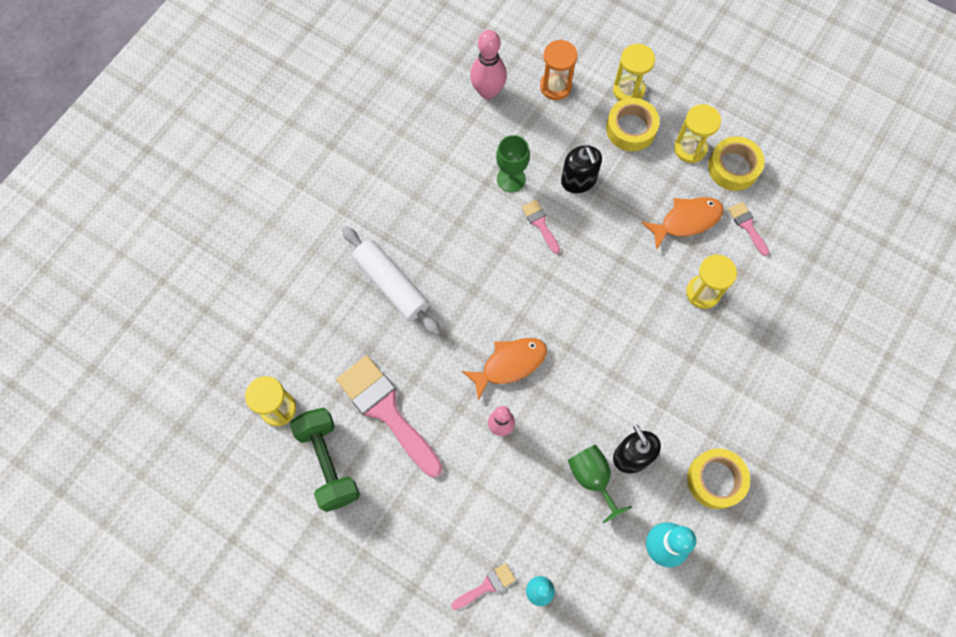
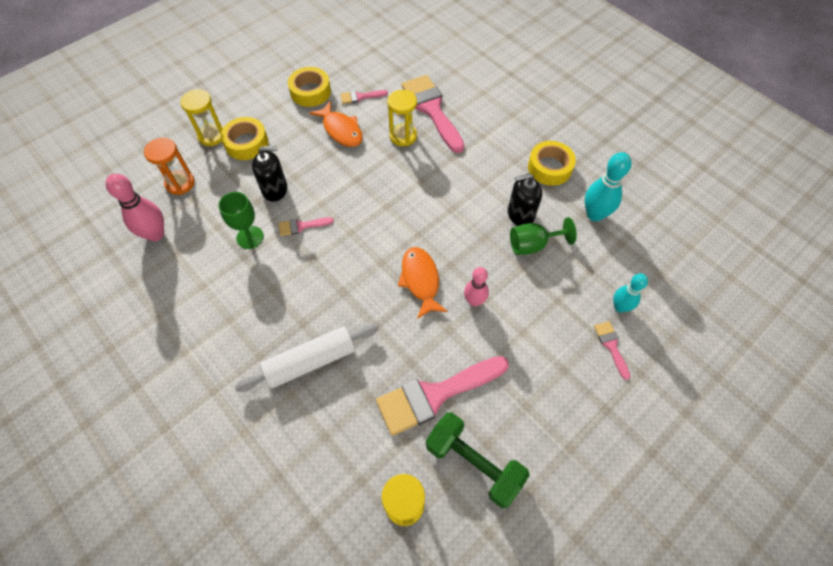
camera: 75 degrees left, 10 degrees down
(328, 462) = (473, 463): green dumbbell -> green dumbbell turned 45 degrees clockwise
(686, 221) = (341, 130): orange fish -> orange fish turned 150 degrees clockwise
(690, 148) = (282, 112): yellow hourglass -> none
(759, 315) = (432, 109): none -> pink brush

